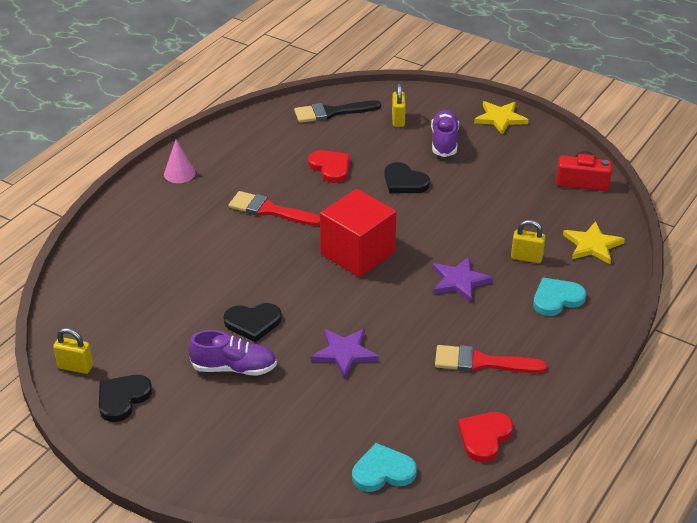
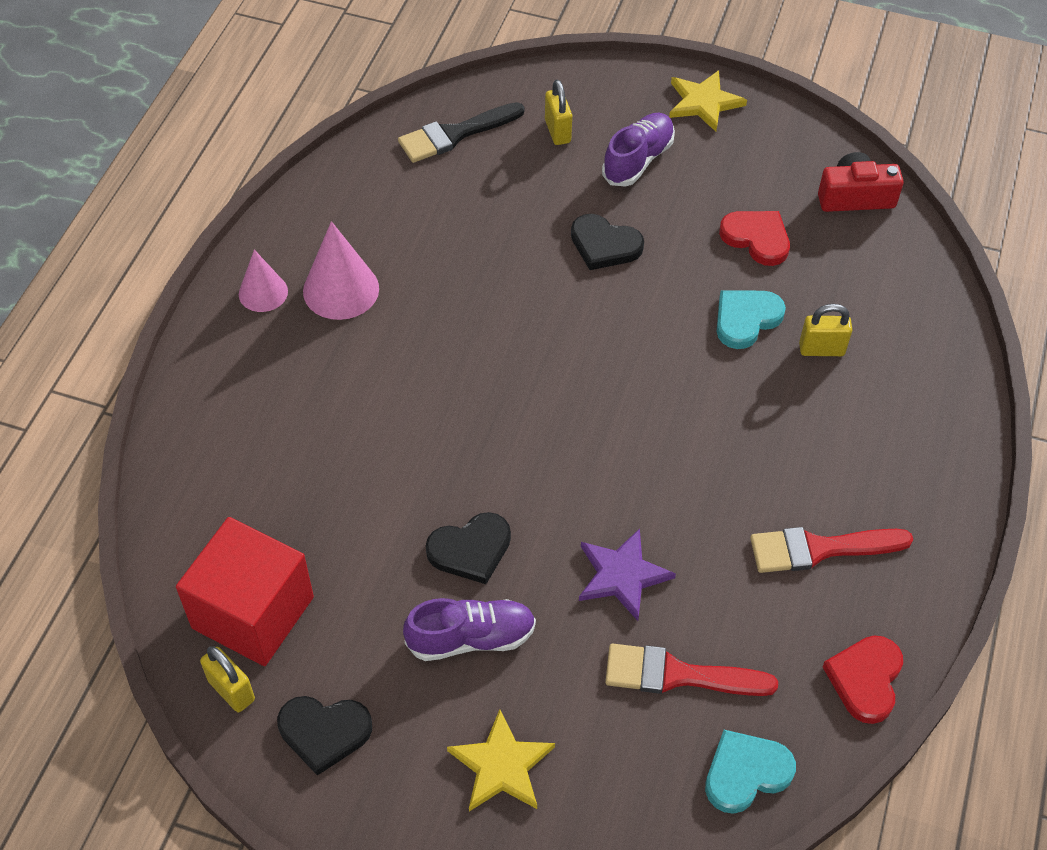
camera: 15 degrees left, 15 degrees up
(75, 367) = (231, 690): yellow padlock -> yellow padlock turned 45 degrees clockwise
(122, 398) = (324, 732): black heart -> black heart turned 105 degrees counterclockwise
(227, 179) = (341, 289): none -> pink cone
(270, 210) = (425, 336): red brush -> red brush (678, 675)
(330, 168) = (488, 239): red heart -> red heart (756, 238)
(358, 253) = (580, 389): red cube -> red cube (253, 612)
(444, 142) = (638, 160): purple shoe -> purple shoe turned 45 degrees clockwise
(459, 281) = (742, 410): purple star -> none
(557, 299) = (886, 414): turquoise heart -> turquoise heart (746, 319)
(592, 245) = (904, 309): yellow star -> yellow star (501, 766)

